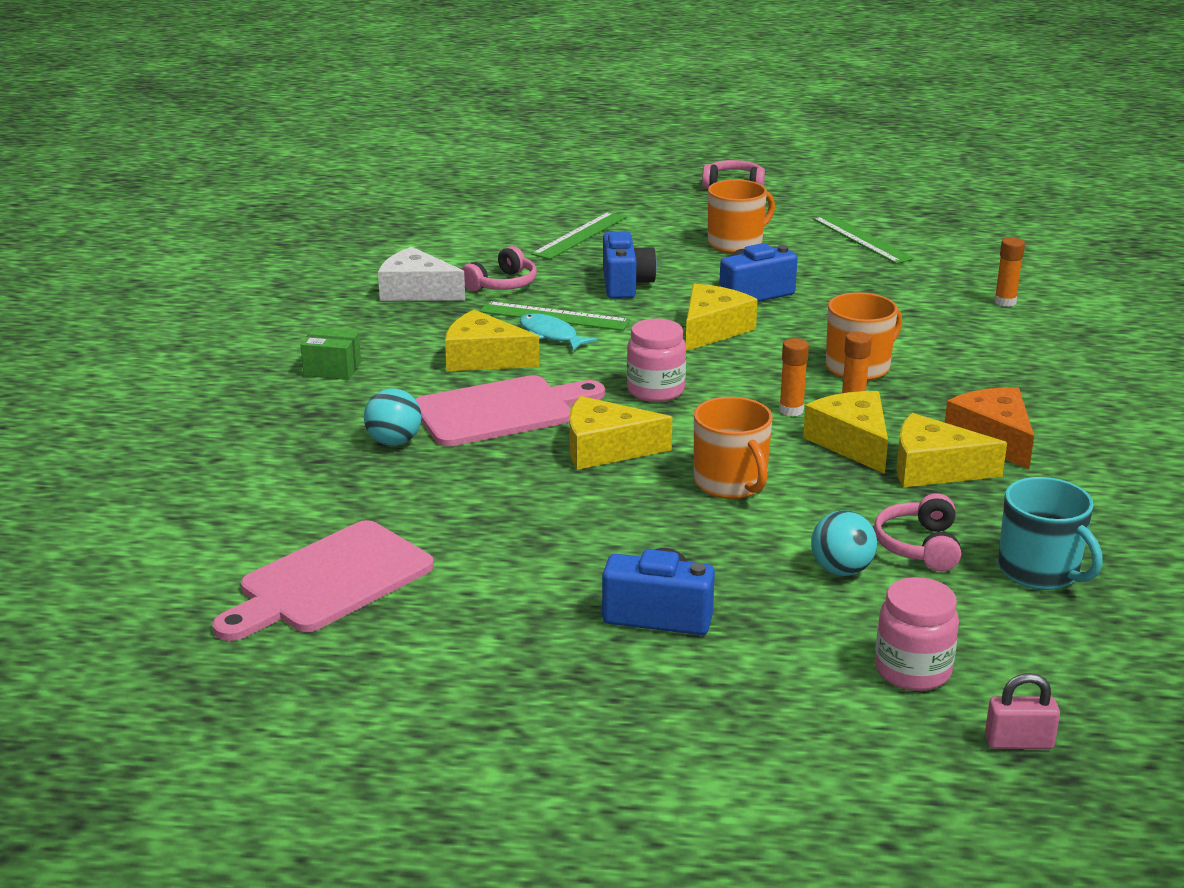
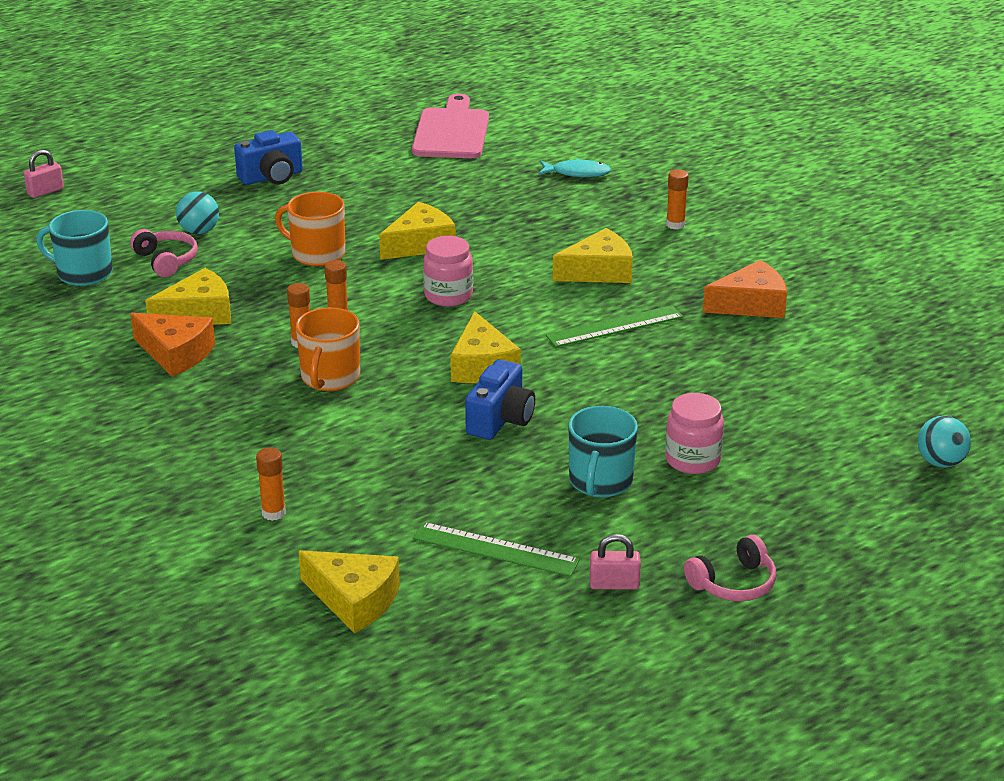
camera: 140 degrees right, 5 degrees up
(332, 369) = (675, 224): green box -> orange glue stick
(394, 442) = (548, 199): turquoise ball -> turquoise ball (940, 462)
(416, 291) = (751, 304): white cheese -> orange cheese
(501, 411) = (521, 241): pink cutting board -> none
(502, 284) = (705, 339): pink headphones -> none
(551, 335) = (588, 309): turquoise fish -> turquoise fish (577, 173)
(579, 235) = (747, 424): green ruler -> none
(625, 284) = (615, 383): blue camera -> none
(736, 243) = (600, 481): orange mug -> turquoise mug
(807, 205) = (614, 584): none -> pink padlock
(852, 443) = (270, 311): yellow cheese -> yellow cheese (354, 600)
(912, 670) = (119, 200): pink jar -> pink jar (692, 460)

